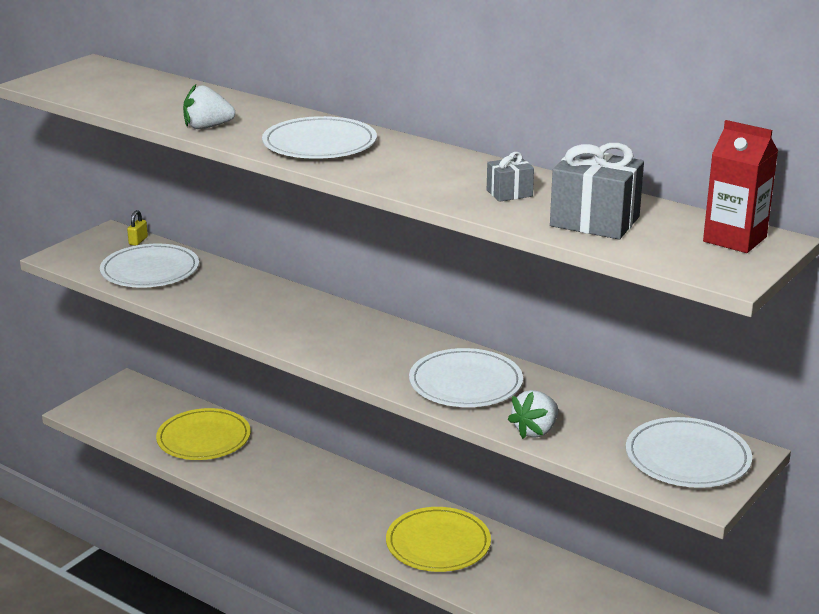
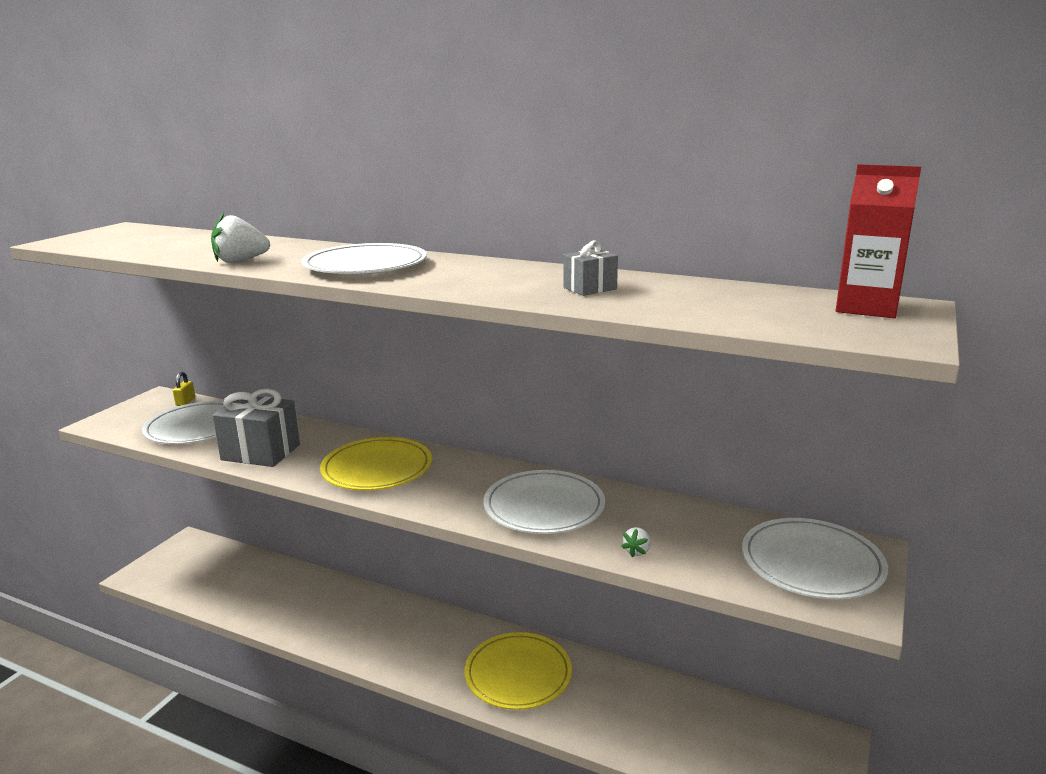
camera: 10 degrees left, 5 degrees down
(204, 438) = (265, 589): yellow plate -> yellow plate (377, 469)
(535, 431) = (637, 551): white strawberry -> white strawberry, size x0.54
(594, 221) = (701, 304): grey gift -> grey gift (260, 452)

